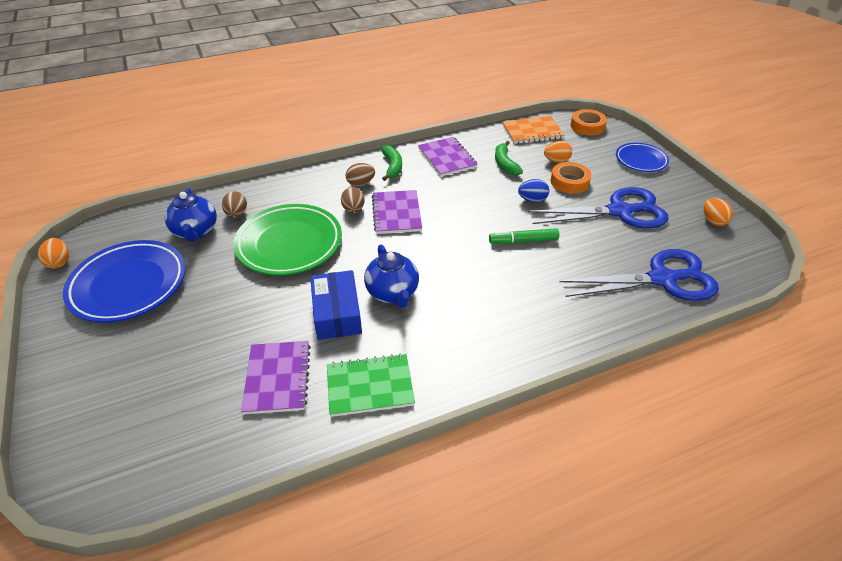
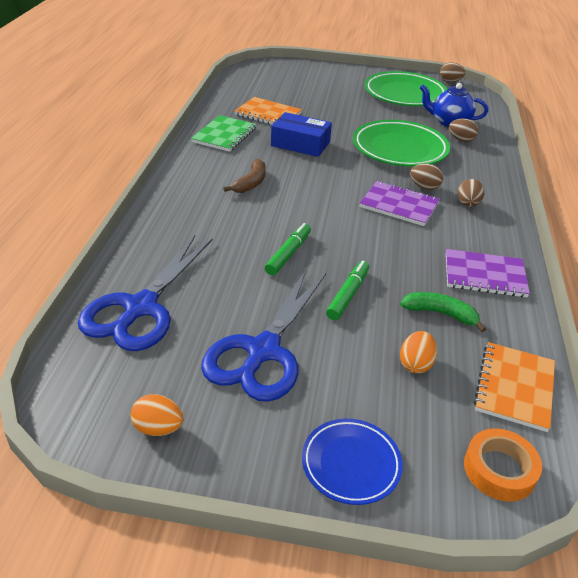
camera: 120 degrees right, 5 degrees down
(59, 262) = (450, 81): orange egg -> brown egg
(129, 285) = (404, 94): blue plate -> green plate
(277, 378) = (268, 114): purple notebook -> orange notebook
(392, 166) = (489, 232): green banana -> none
(392, 293) = (296, 168): blue teapot -> none
(449, 310) = (251, 183): none -> brown banana
(532, 200) = (347, 295): blue egg -> green marker
(569, 182) = (358, 346): orange tape -> none

